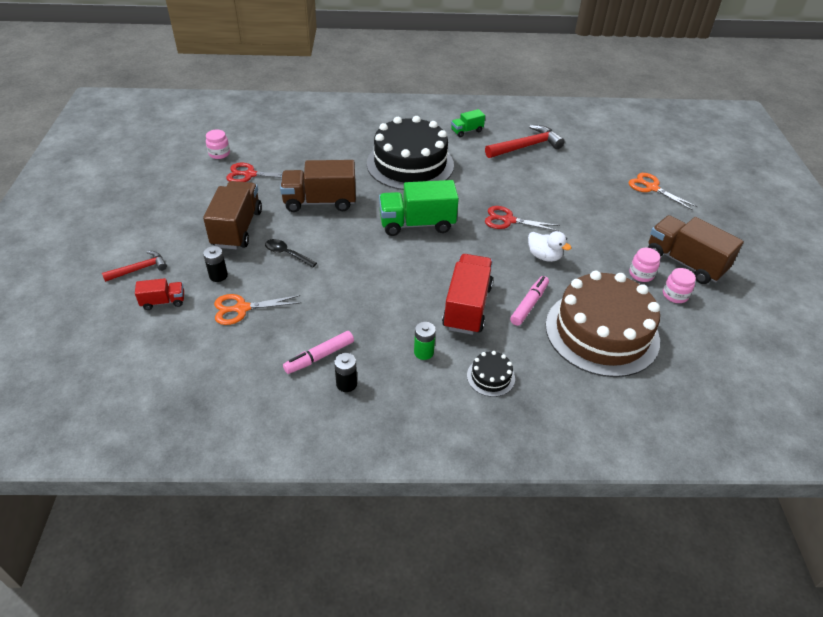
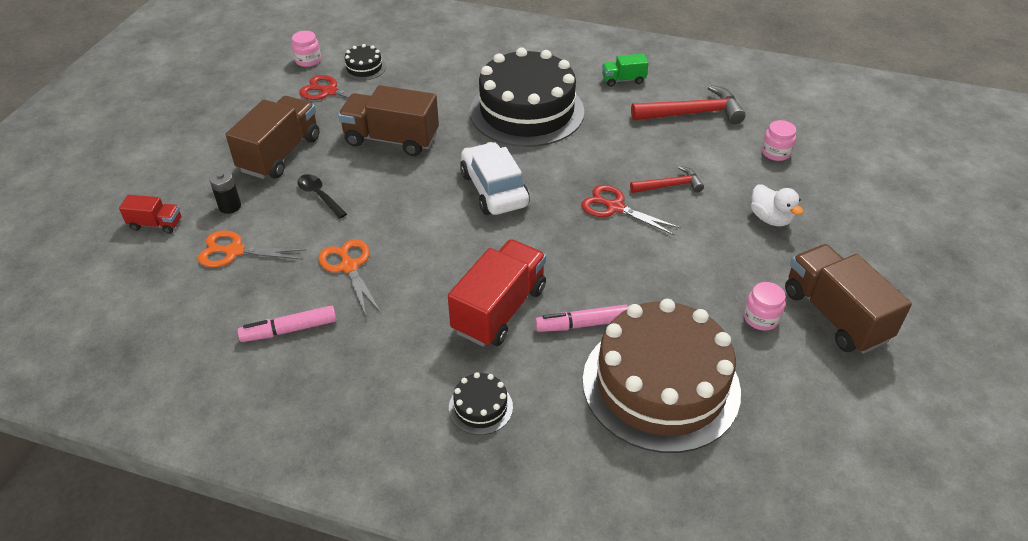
camera: 20 degrees right, 0 degrees up
(139, 269) = (151, 181): red hammer -> red hammer (669, 185)
(268, 152) = (364, 68): none -> black cake
(346, 384) = (302, 371): black battery -> none
(417, 224) = (494, 189): green truck -> white car
(423, 352) = (414, 354): green battery -> none
(529, 304) = (582, 324): pink marker -> pink marker turned 150 degrees counterclockwise
(544, 256) = (637, 265): white duck -> white duck (770, 218)
(652, 188) = (843, 201): orange scissors -> orange scissors (349, 267)
(675, 295) = (794, 358): pink jar -> pink jar (775, 153)

